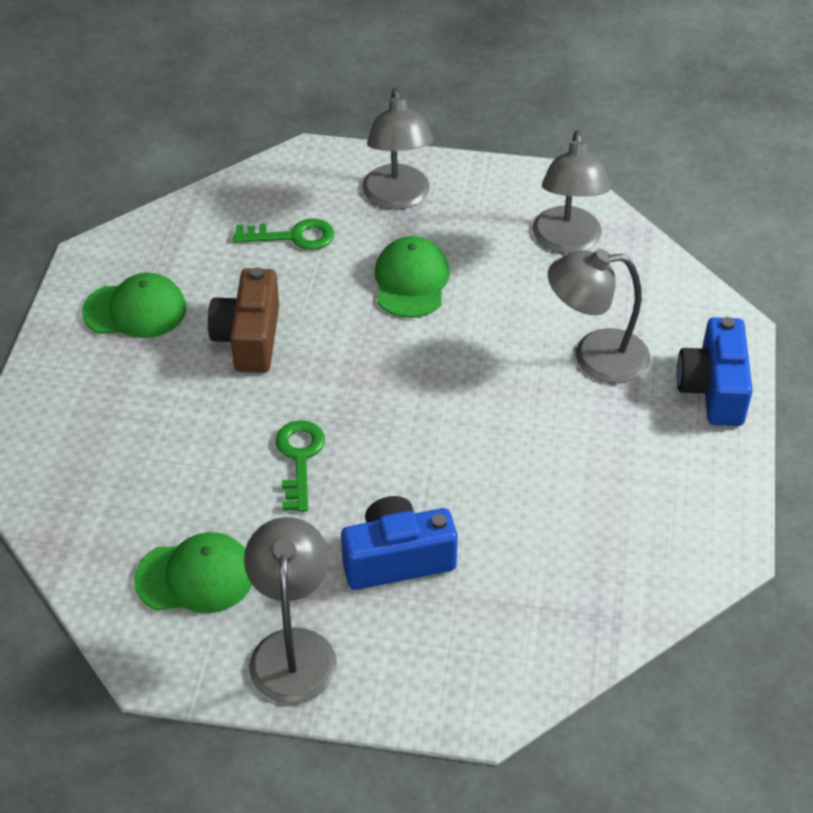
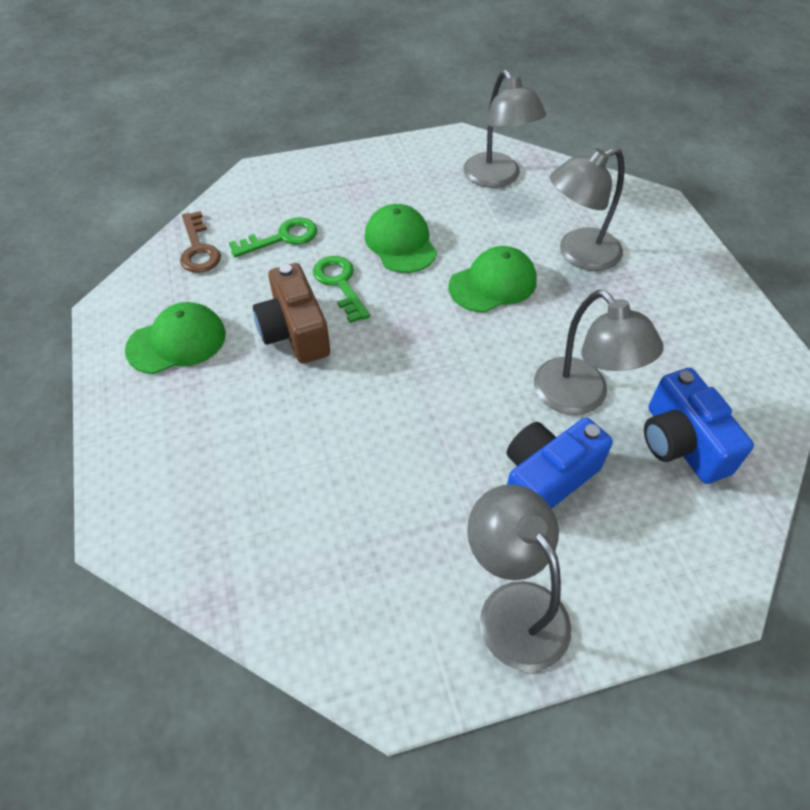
camera: 25 degrees left, 5 degrees up
(195, 576) = (378, 573): green cap -> green cap (493, 284)
(204, 222) = (198, 249): none -> brown key
(299, 459) = (403, 421): green key -> green key (340, 284)
(397, 198) = (348, 184): grey lamp -> grey lamp (580, 397)
(713, 389) = (678, 250): blue camera -> blue camera (681, 443)

